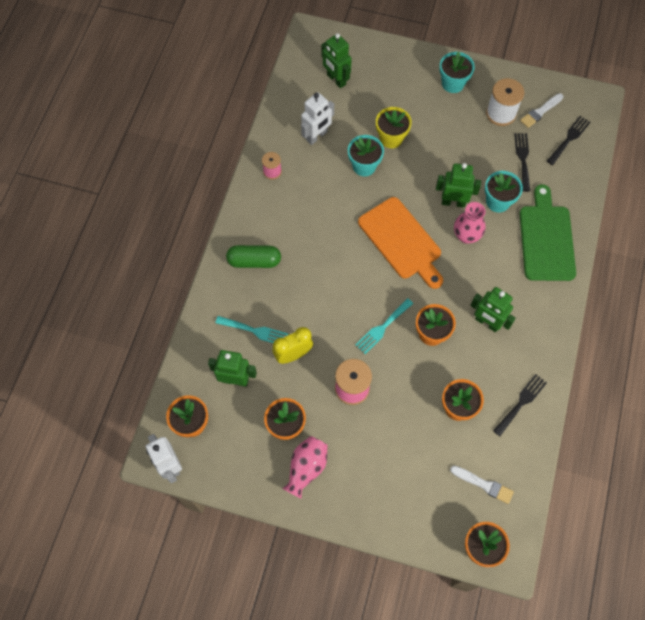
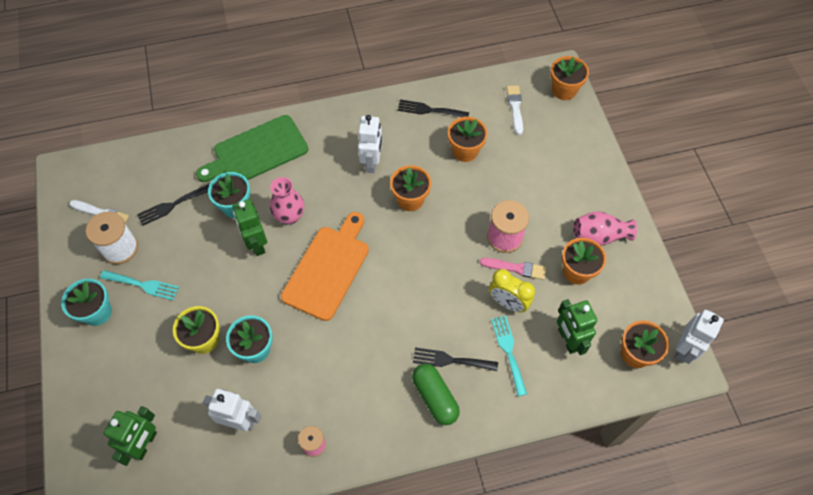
camera: 120 degrees left, 5 degrees down
(318, 379) = (516, 268): none -> pink brush
(382, 328) = (430, 241): turquoise fork -> turquoise fork (143, 285)
(487, 323) = (372, 162): green robot -> white robot
(569, 138) = (126, 176): black fork -> black fork (451, 360)

